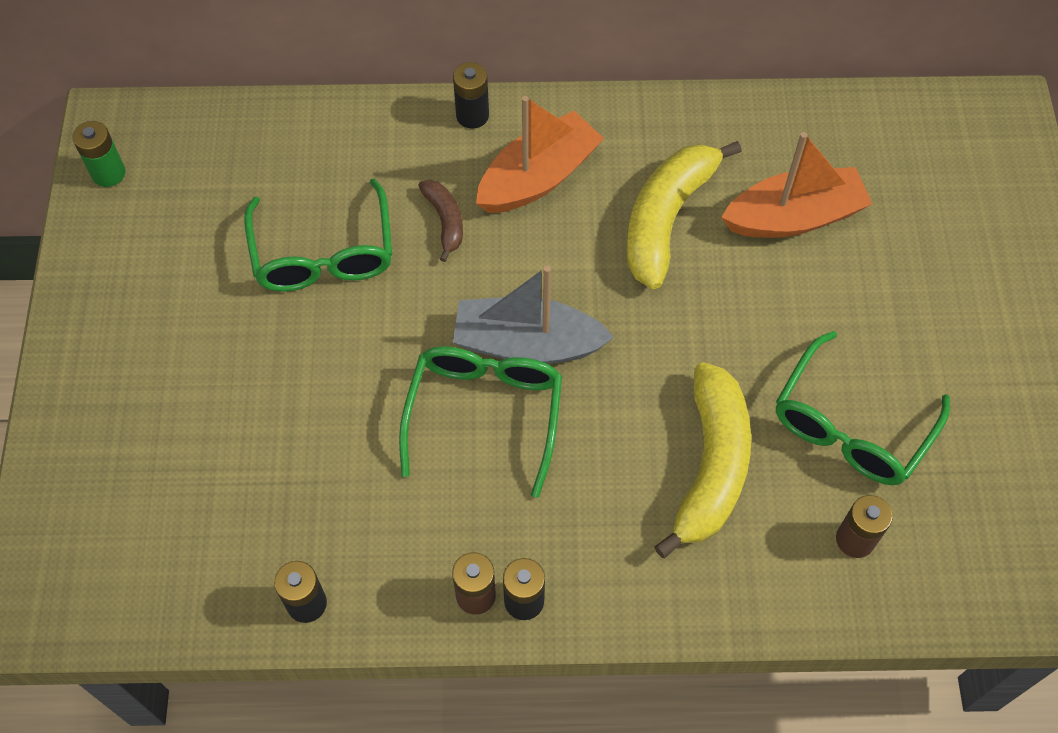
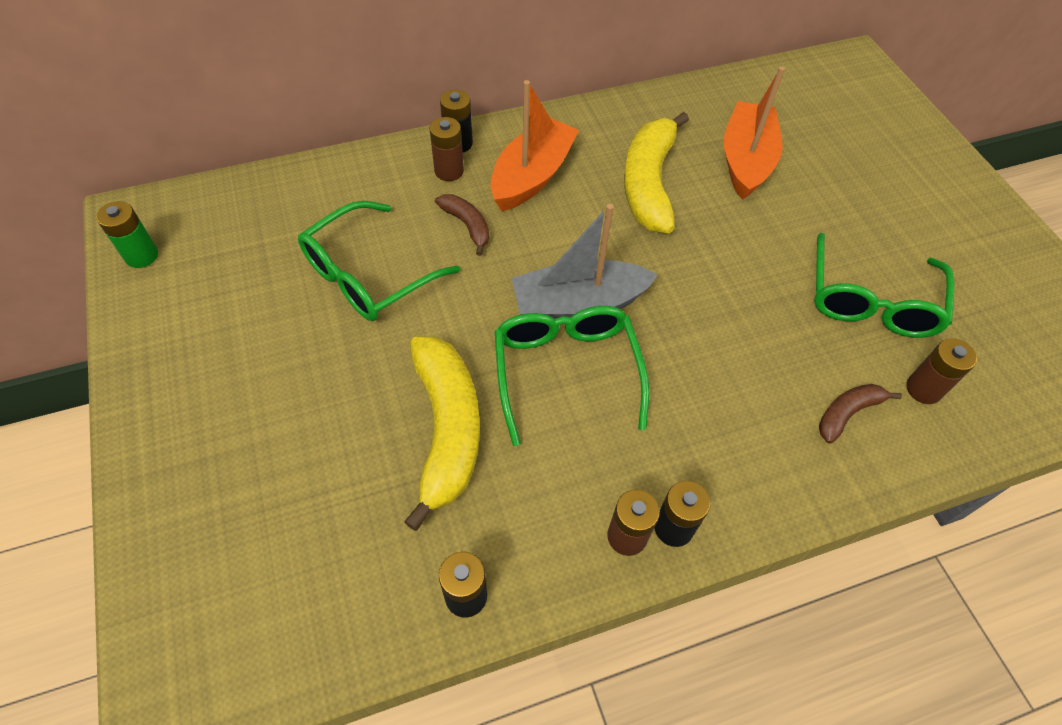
camera: 20 degrees left, 5 degrees down
(323, 253) = (368, 275): green glasses -> green glasses turned 75 degrees clockwise
(449, 148) = (449, 171): none -> brown battery
(711, 466) = (778, 362): yellow banana -> yellow banana (446, 429)
(757, 541) = (847, 413): none -> brown banana
(794, 217) = (746, 161): orange boat -> orange boat turned 45 degrees counterclockwise

